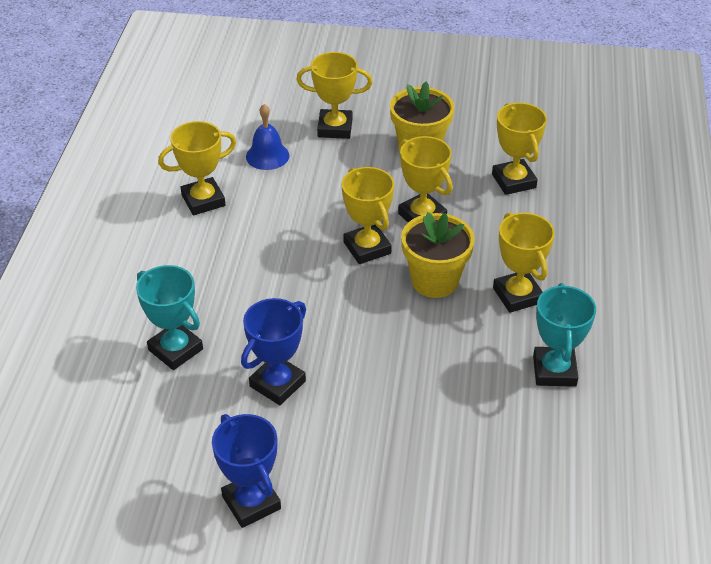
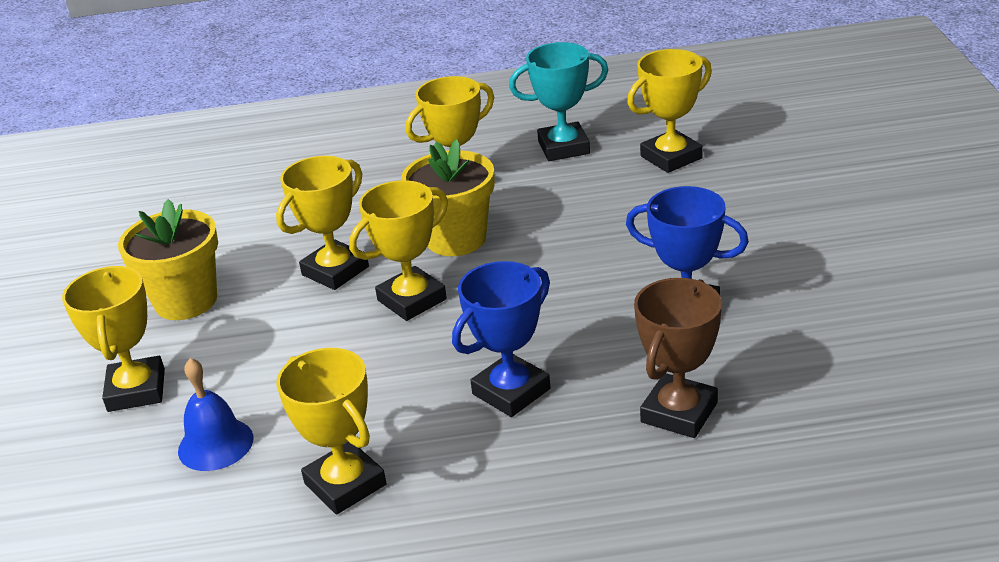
camera: 100 degrees left, 10 degrees down
(175, 349) = (679, 412): turquoise trophy -> brown trophy
(251, 502) = (868, 285): blue trophy -> blue trophy (511, 391)
(513, 181) = (250, 219): yellow trophy -> yellow trophy (671, 157)

